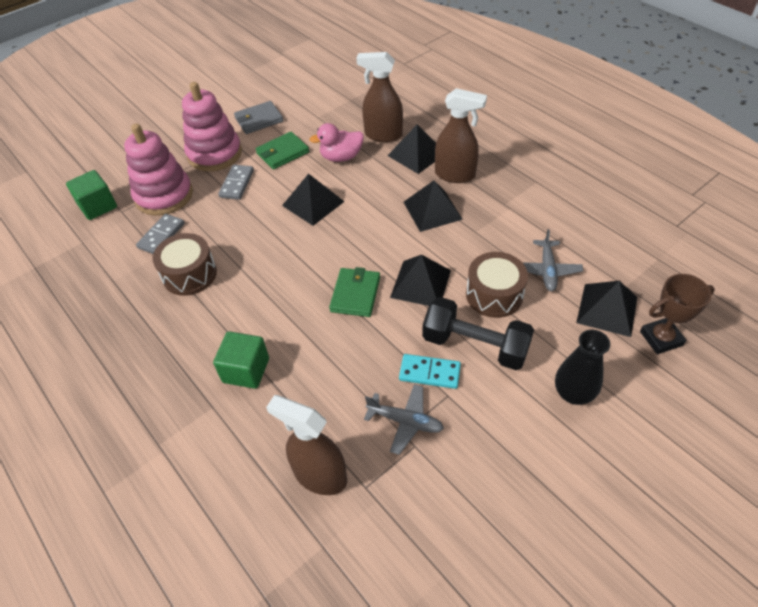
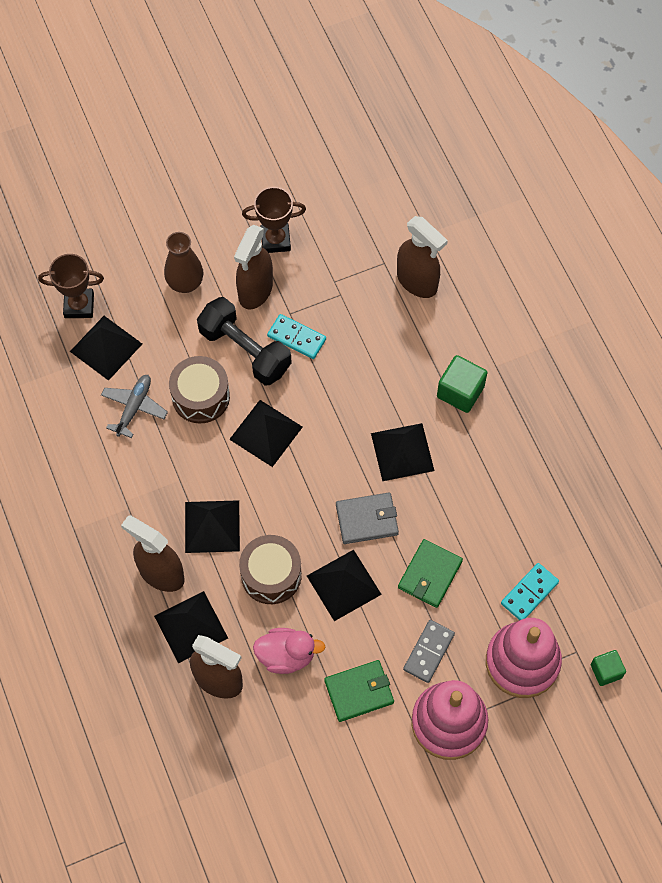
camera: 165 degrees left, 15 degrees up
(98, 206) = (606, 671): green cube -> green cube, size x0.64
(161, 236) = (529, 593): grey domino -> turquoise domino
(189, 274) = (502, 524): brown drum -> brown drum (271, 575)
(259, 120) = (376, 777): grey wallet -> grey wallet (367, 519)
(291, 303) = (402, 452): none -> black pyramid
(355, 294) = (335, 441): green wallet -> green wallet (430, 575)
(405, 421) = (334, 302): grey plane -> none
(495, 408) = (255, 291): none -> brown spray bottle
(503, 475) = (275, 240): none -> brown trophy
(573, 393) = (185, 283): black vase -> brown vase

